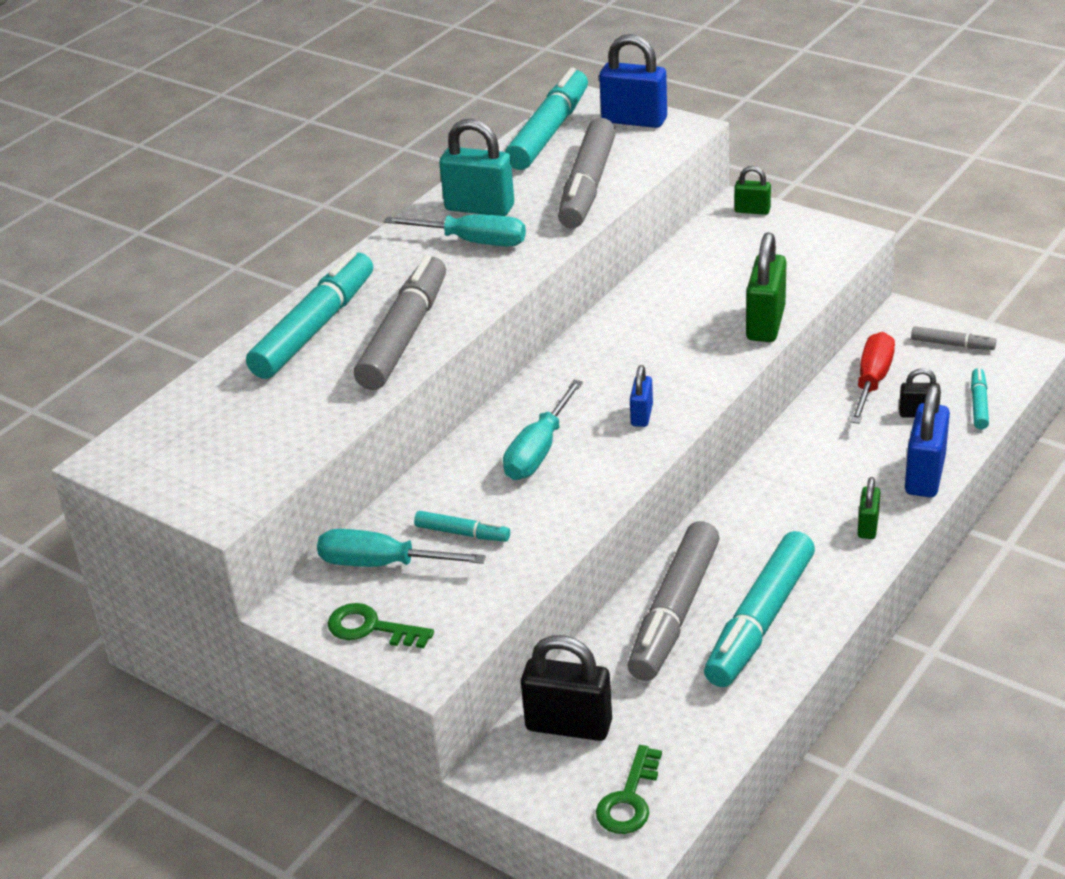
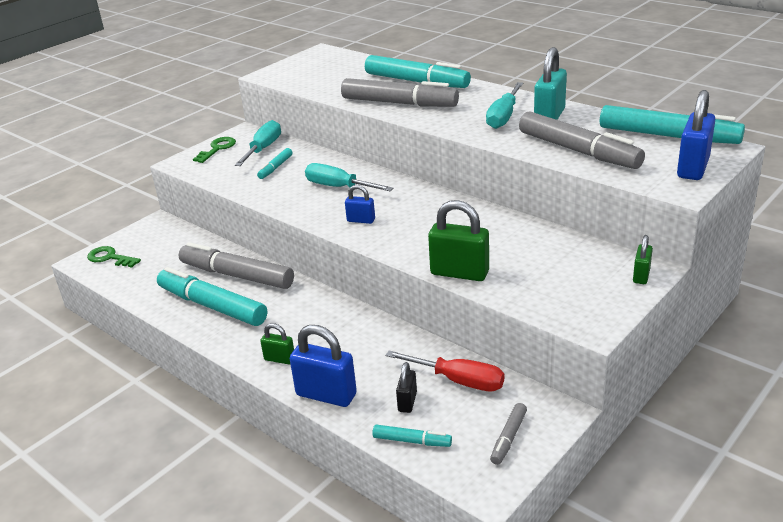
camera: 95 degrees right, 5 degrees down
(569, 725) = (171, 241): black padlock -> none
(587, 186) = (578, 151): grey marker -> grey marker turned 150 degrees counterclockwise

